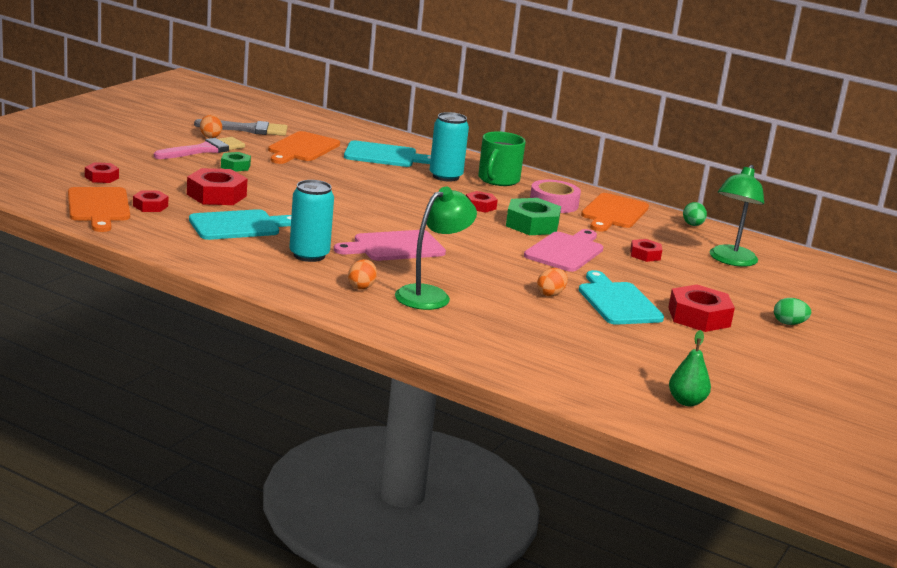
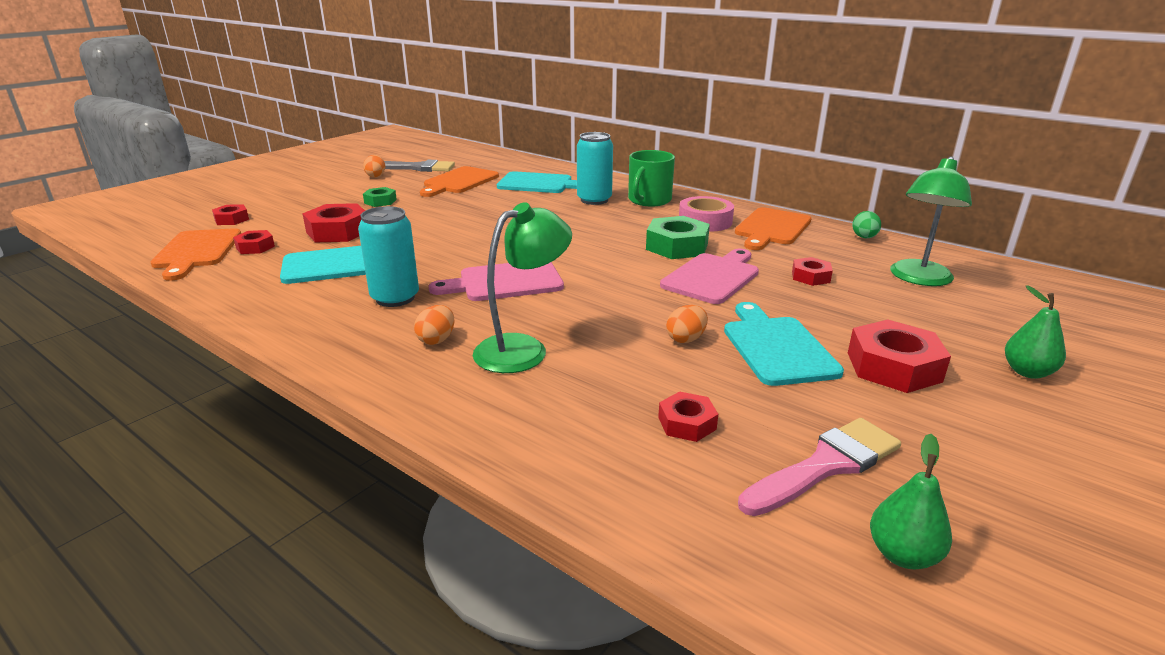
camera: 10 degrees right, 5 degrees up
(204, 150) = (360, 188): pink brush -> pink brush (826, 465)
(480, 206) = (622, 228): red nut -> red nut (687, 423)
(789, 323) = (1027, 372): green egg -> green pear

